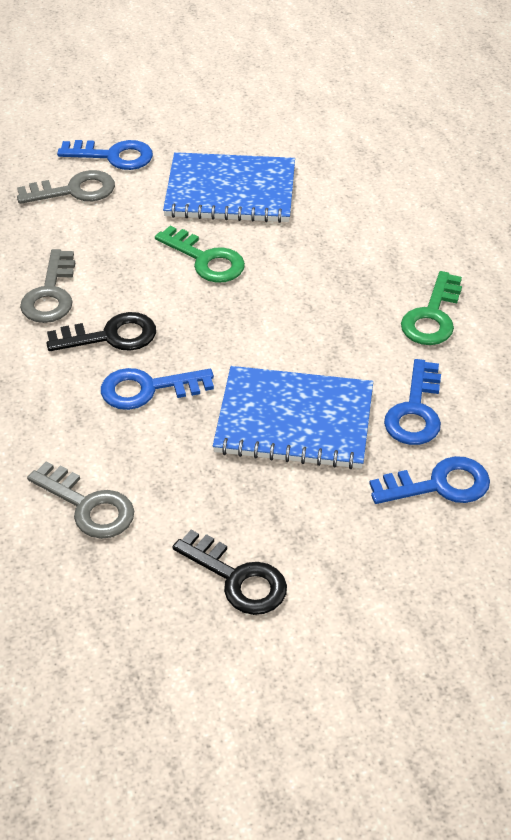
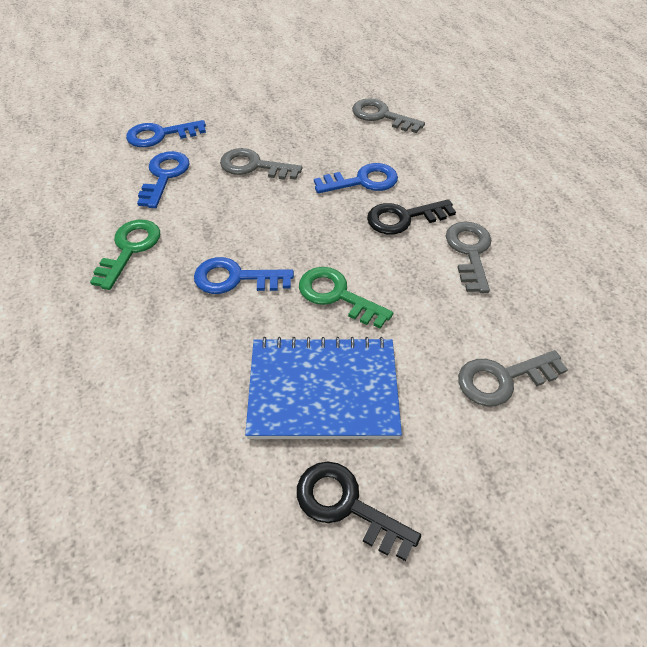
camera: 175 degrees right, 5 degrees up
(114, 156) = (478, 442): blue key -> blue key (235, 278)
(238, 579) = (286, 90): black key -> black key (346, 505)
(294, 420) = (253, 166): blue notebook -> grey key

